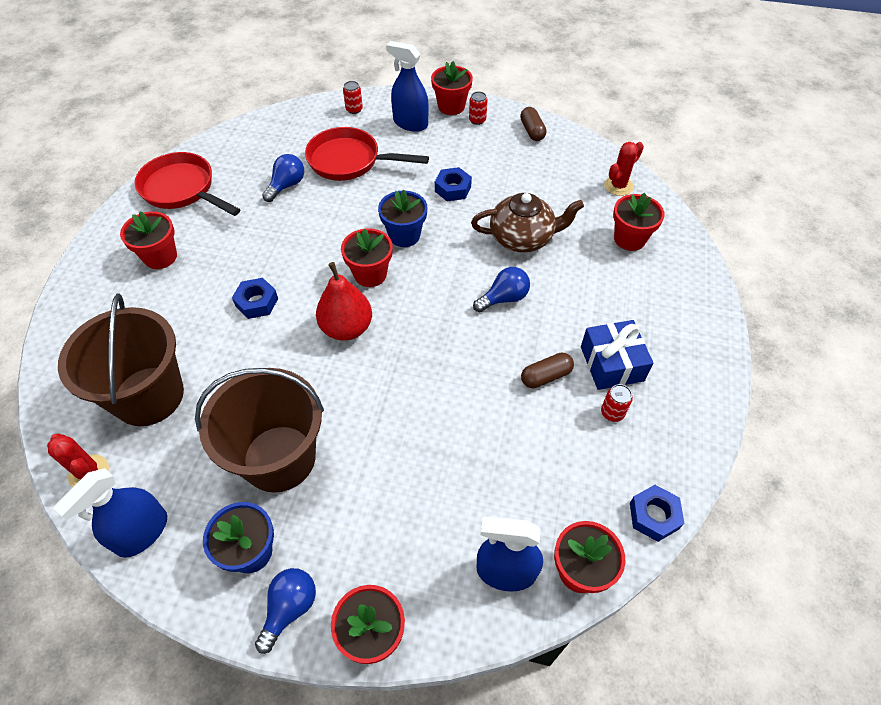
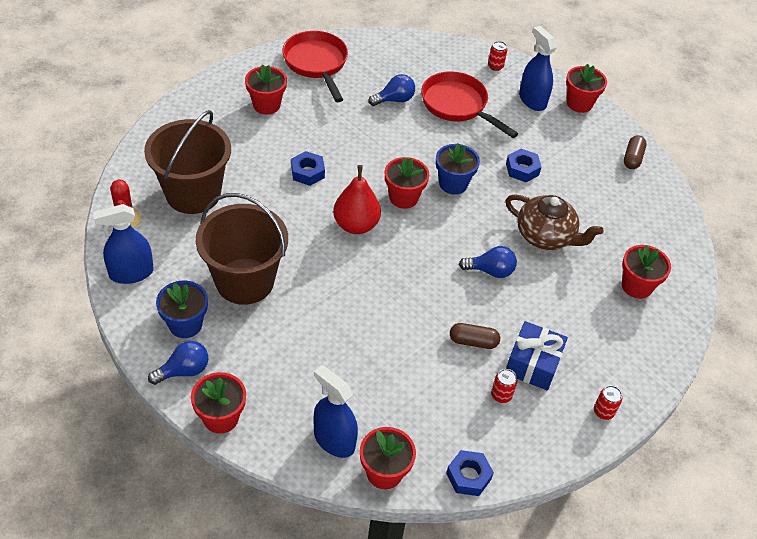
camera: 30 degrees right, 5 degrees down
(477, 120) = (592, 125): red can -> red can (603, 412)
(618, 186) = (668, 241): red cactus -> none

